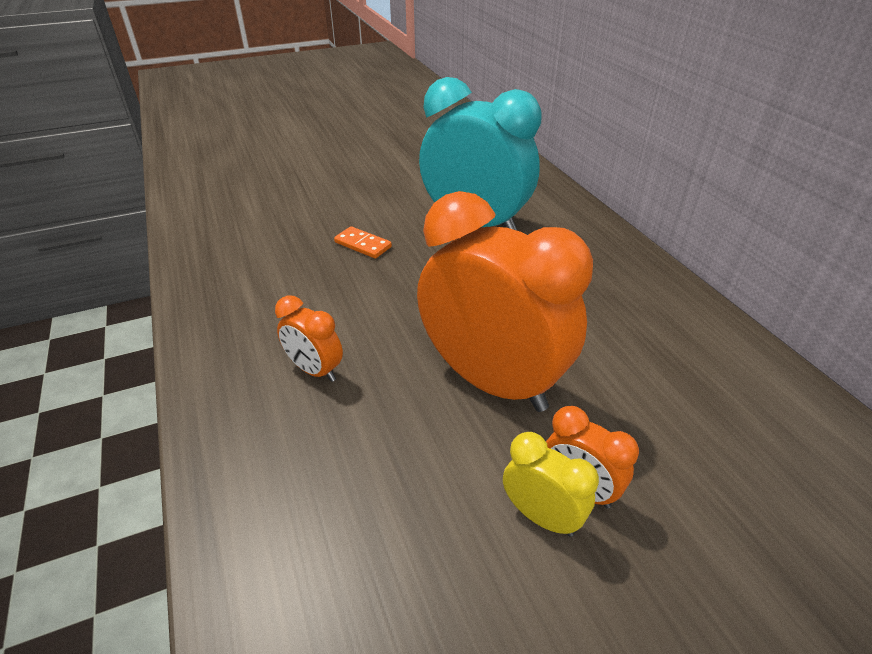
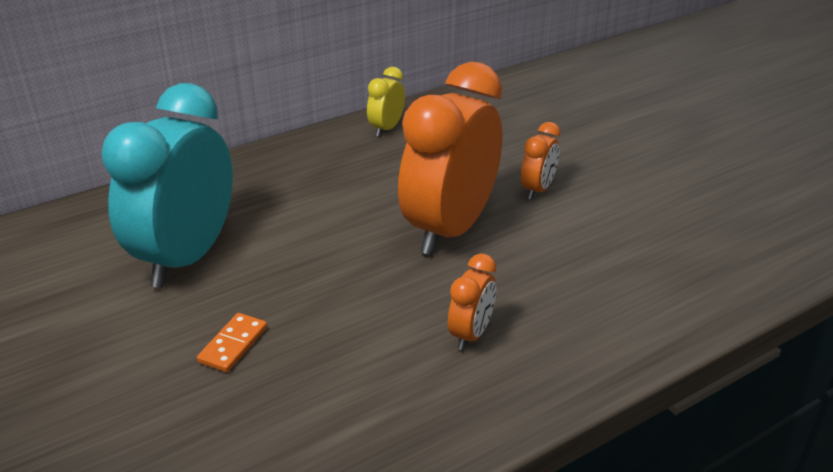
camera: 100 degrees left, 5 degrees down
(541, 516) = (565, 203): yellow clock -> yellow clock (386, 129)

